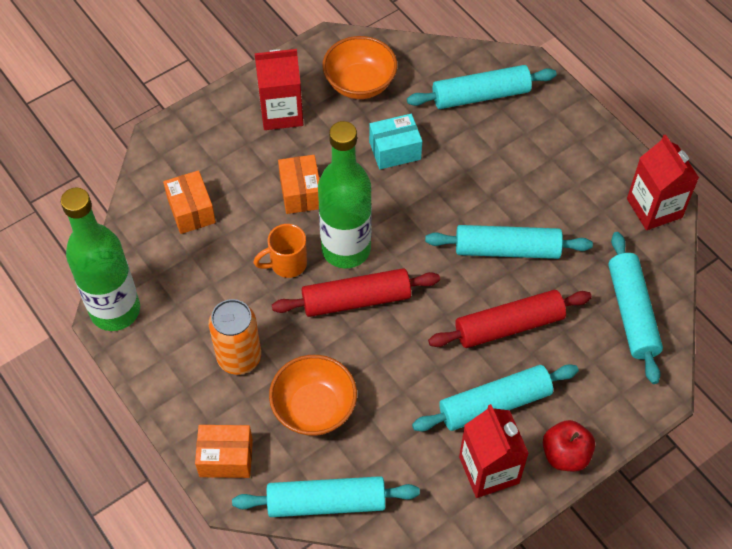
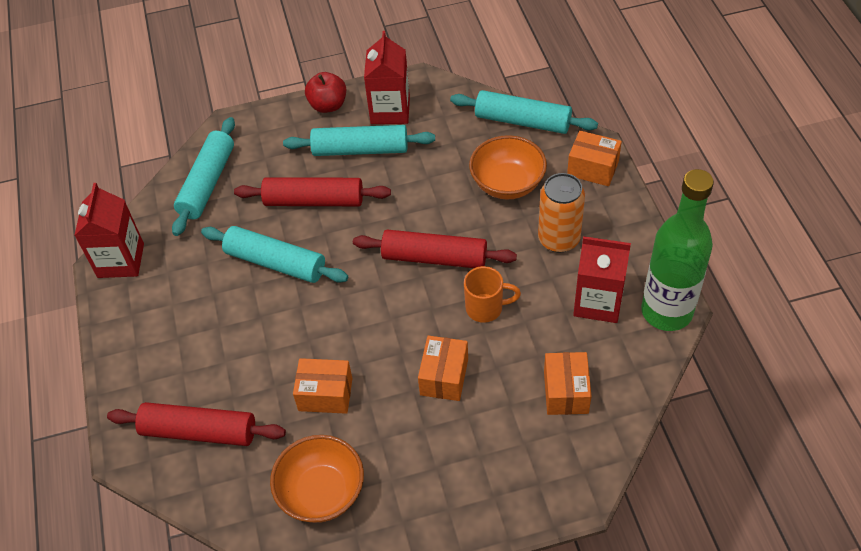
camera: 155 degrees left, 5 degrees down
(281, 112) = (427, 482): red carton -> red carton (598, 302)
(346, 249) = (423, 306): green bottle -> none
(395, 150) = (325, 394): turquoise box -> orange box
(480, 96) = (199, 431): turquoise rolling pin -> red rolling pin

